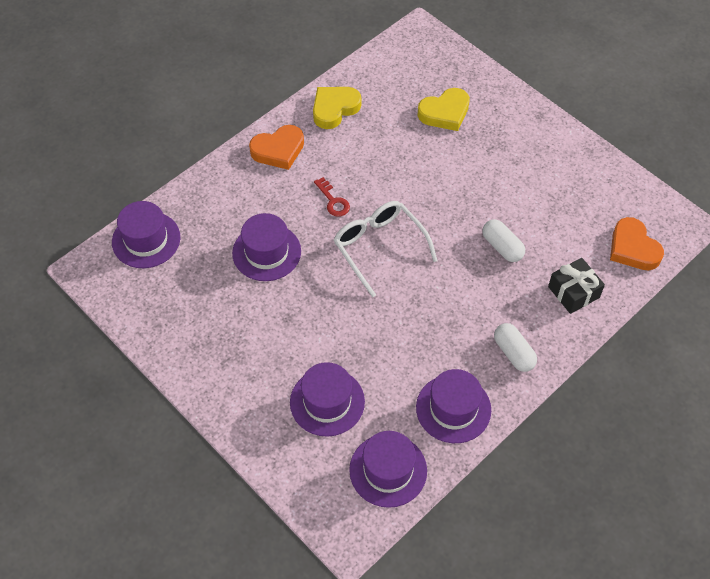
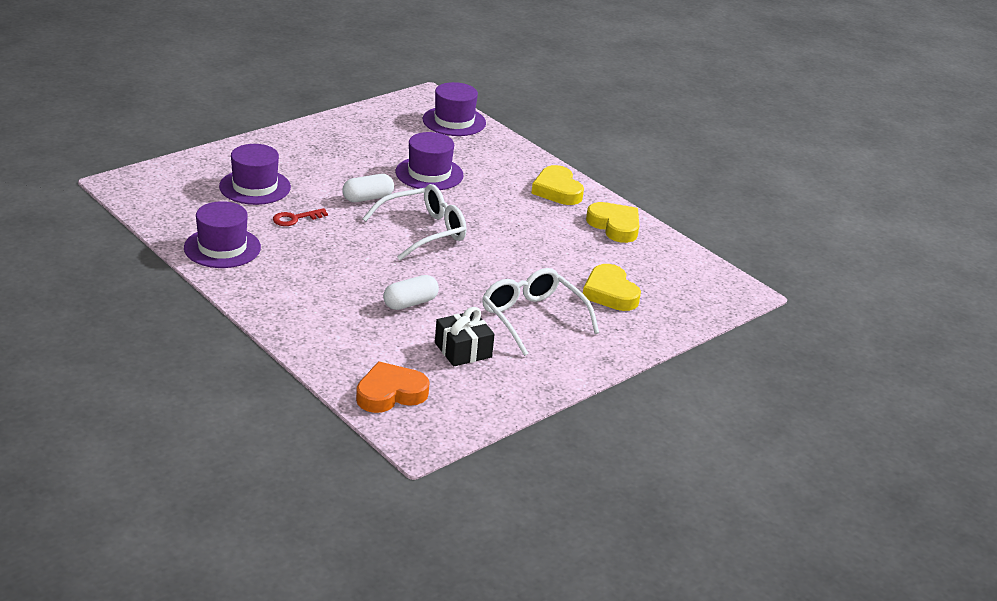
camera: 90 degrees right, 25 degrees down
(278, 150) = (557, 190): orange heart -> yellow heart
(333, 201) = (487, 213): red key -> red key (295, 219)
(388, 470) = (173, 208): purple hat -> none
(498, 162) = (533, 319): none -> white glasses
(513, 353) = (273, 290): white capsule -> white capsule (368, 198)
(573, 292) = (338, 340): black gift -> black gift (463, 350)

